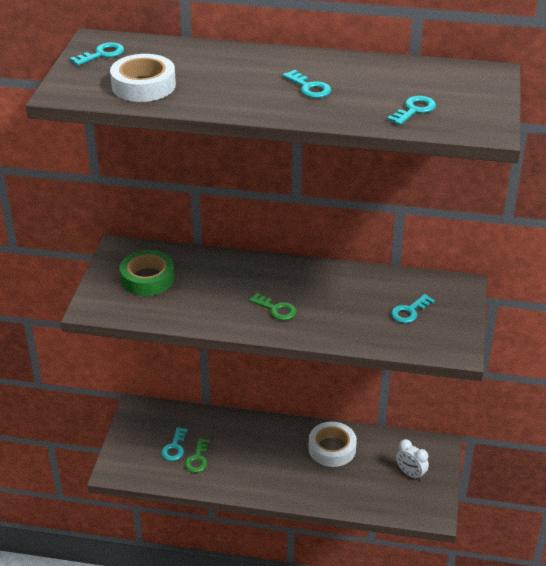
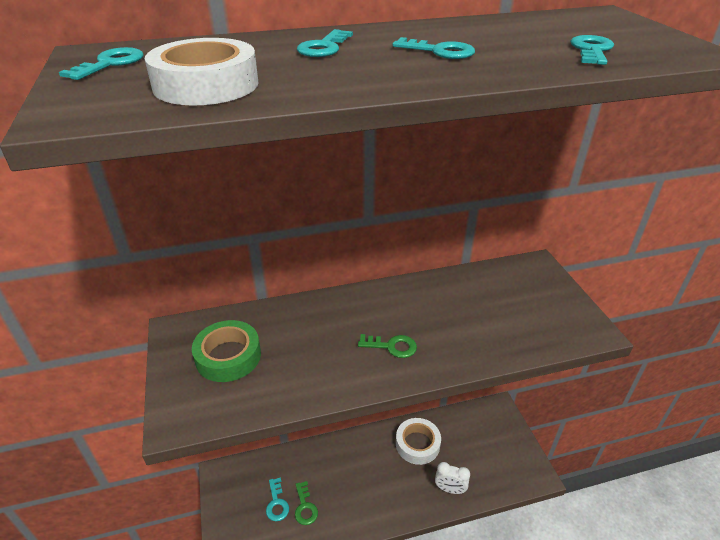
camera: 25 degrees left, 0 degrees up
(409, 311) = (517, 305): turquoise key -> turquoise key (323, 47)
(410, 474) = (493, 442): white clock -> white clock (450, 489)

